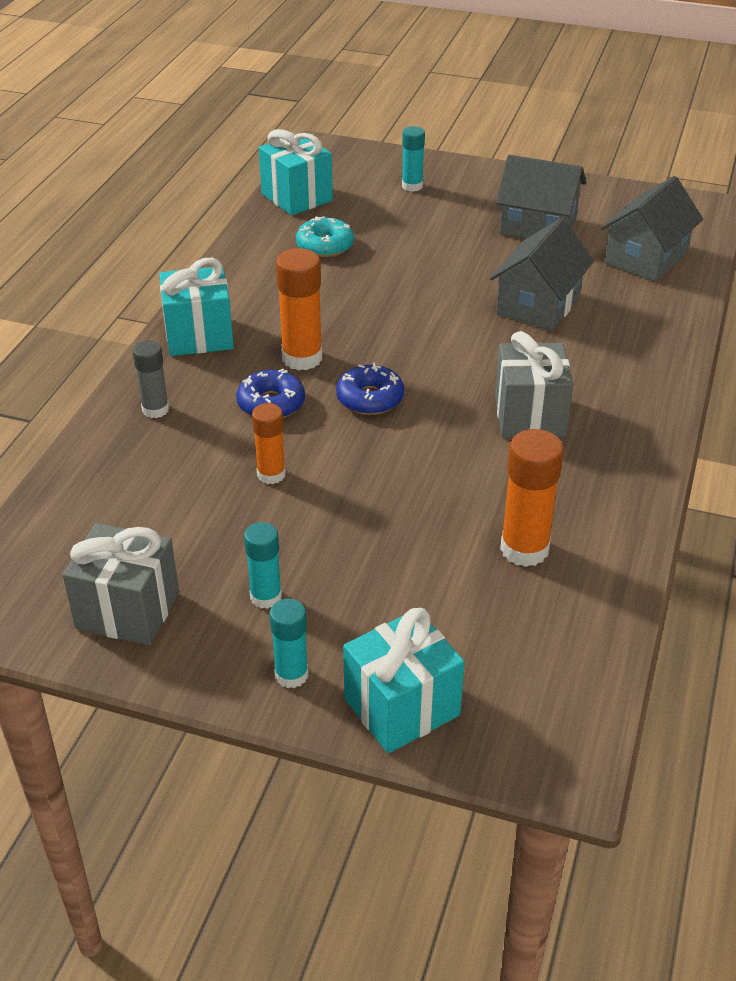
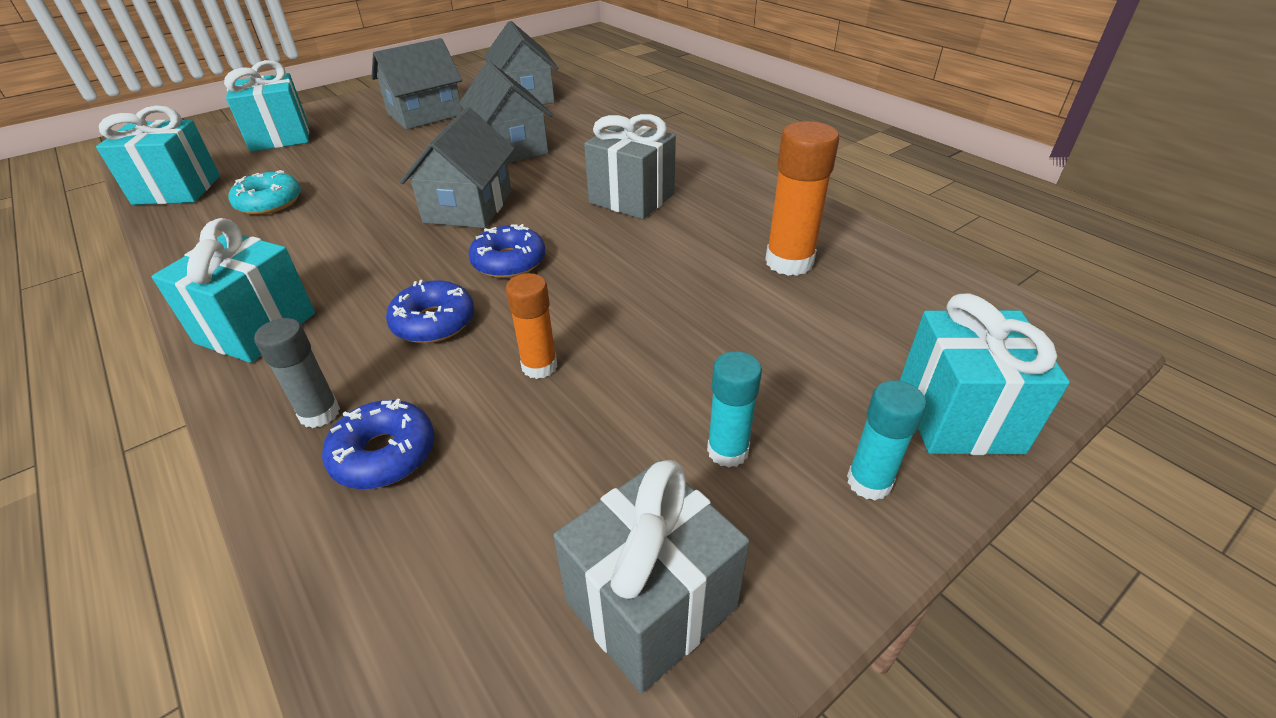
camera: 55 degrees left, 0 degrees up
(147, 453) = (384, 454): none -> blue donut
(302, 358) = (397, 276): orange glue stick -> none
(412, 186) = (280, 138): turquoise glue stick -> turquoise gift
(420, 337) = (468, 206): none -> grey house

